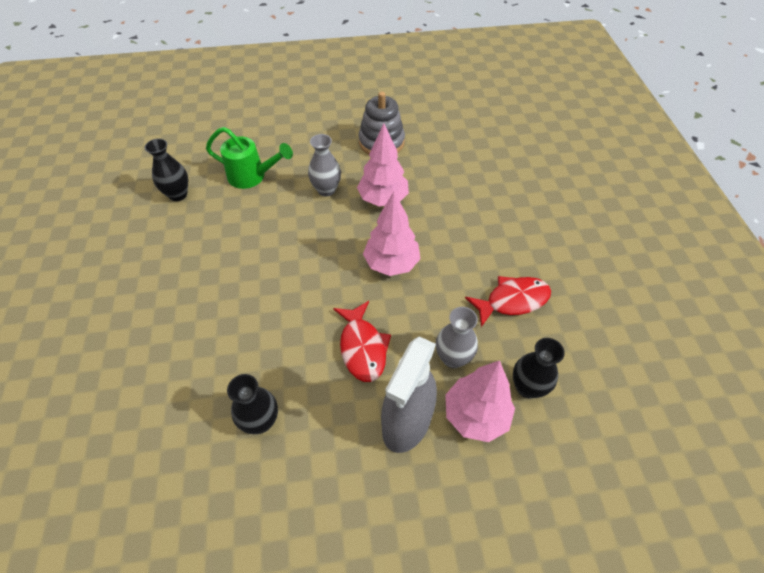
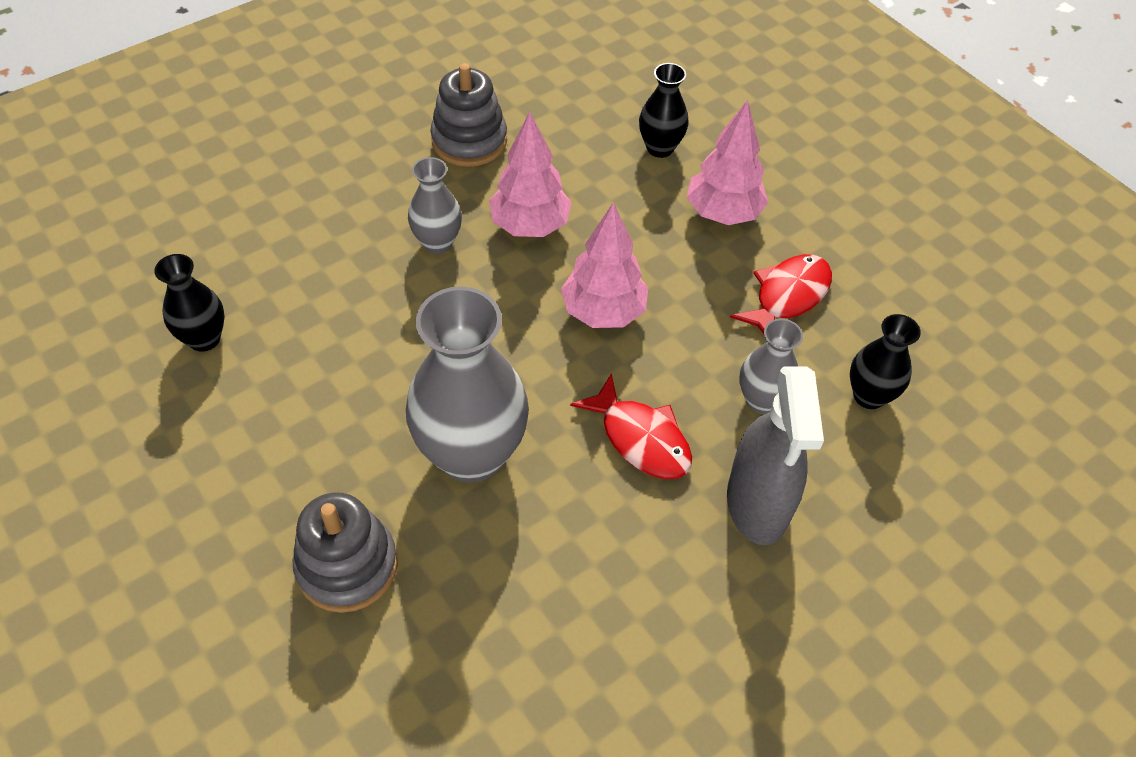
camera: 30 degrees left, 0 degrees up
(156, 344) = (347, 566): none -> grey stacking toy
(252, 176) = (306, 265): green watering can -> none
(261, 421) = (574, 593): black vase -> black vase (660, 148)
(262, 313) = (471, 454): none -> grey vase
(475, 415) = (831, 456): pink tree -> pink tree (723, 213)

